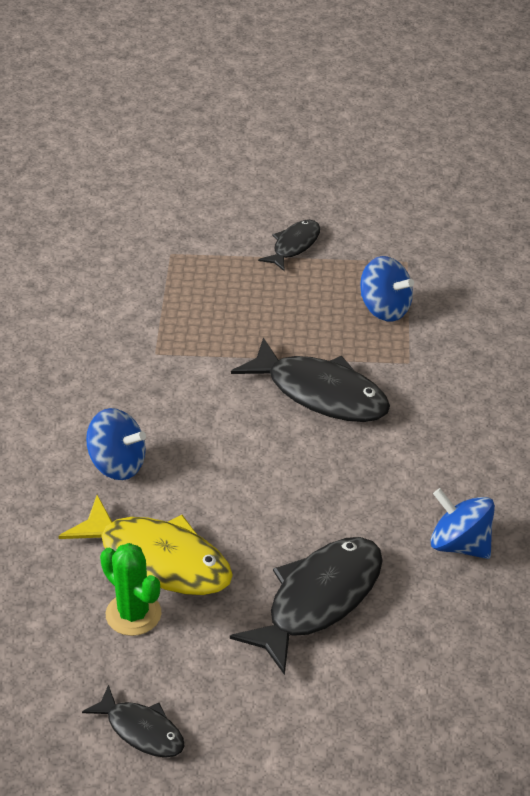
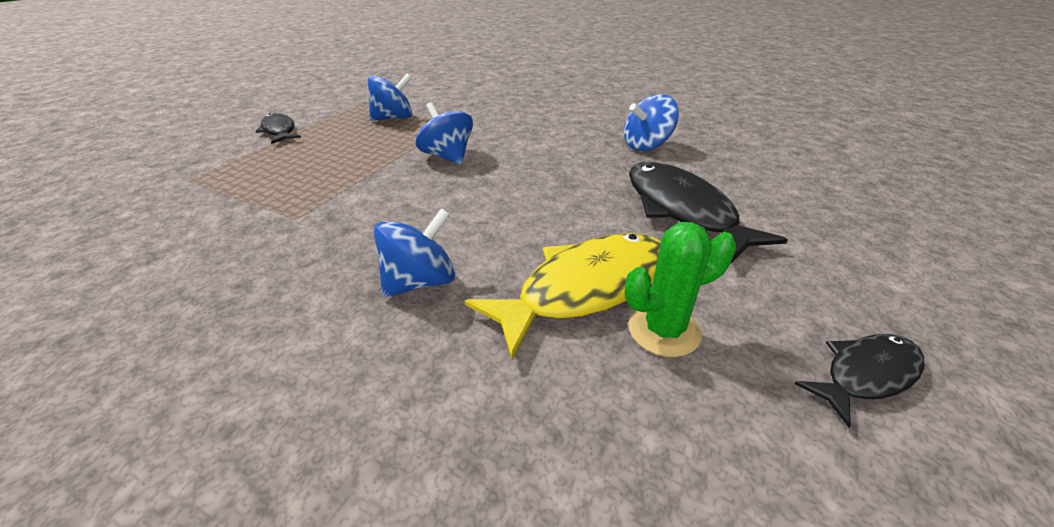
camera: 65 degrees left, 5 degrees down
(321, 393) = (447, 156): black fish -> blue spinning top

